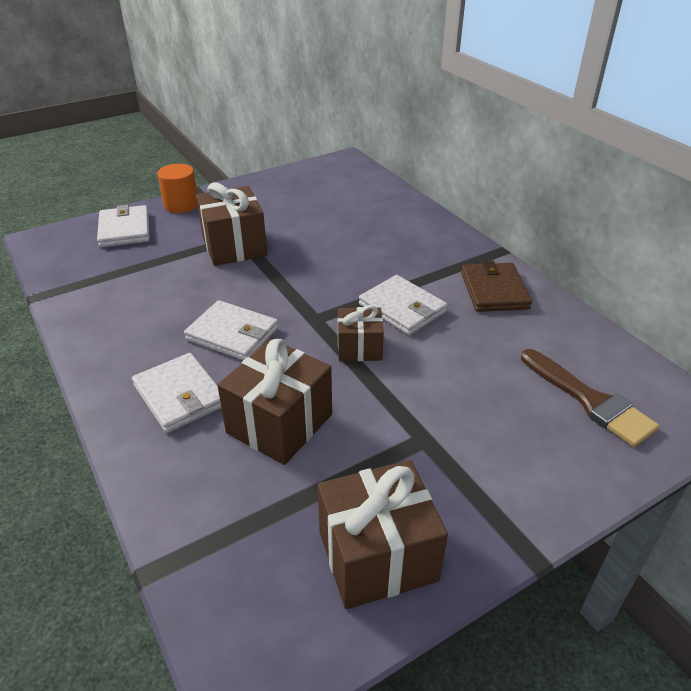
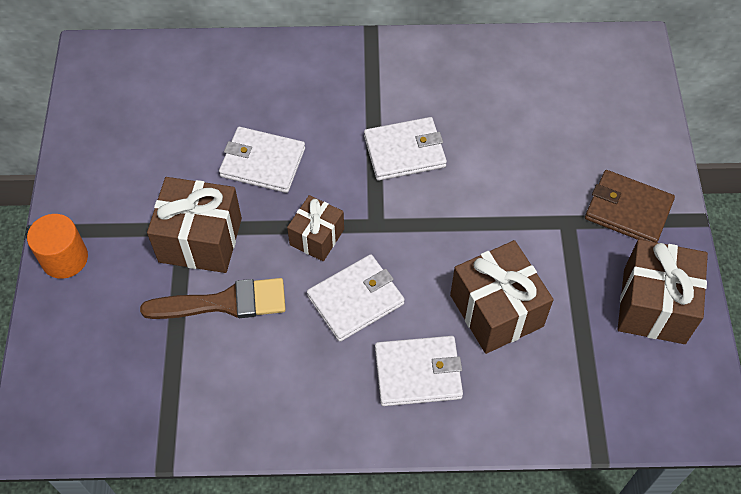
camera: 60 degrees left, 20 degrees up
(125, 229) = (79, 335): white wallet -> white wallet (262, 162)
(359, 348) = (438, 210): brown gift -> brown gift (317, 237)
(494, 290) = (424, 72): brown wallet -> brown wallet (628, 210)
(590, 401) = (588, 98): brown brush -> brown brush (224, 302)

